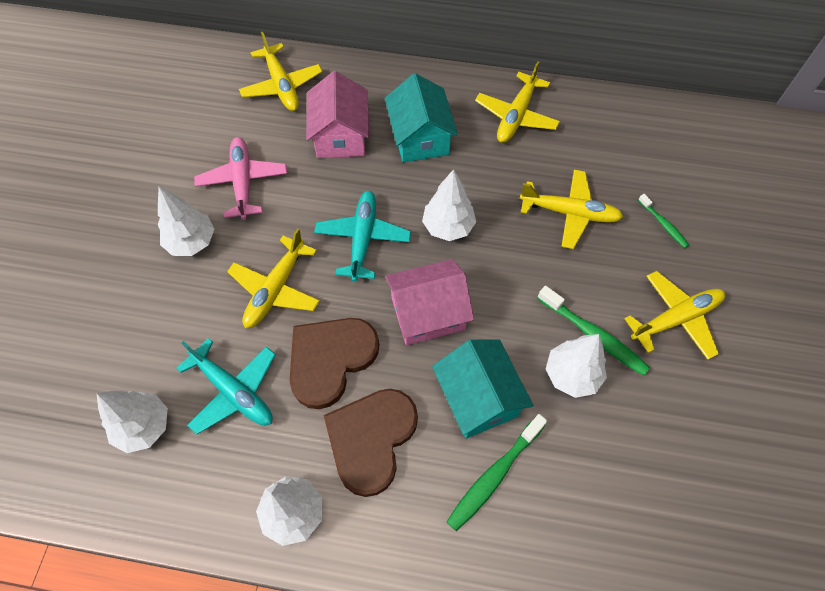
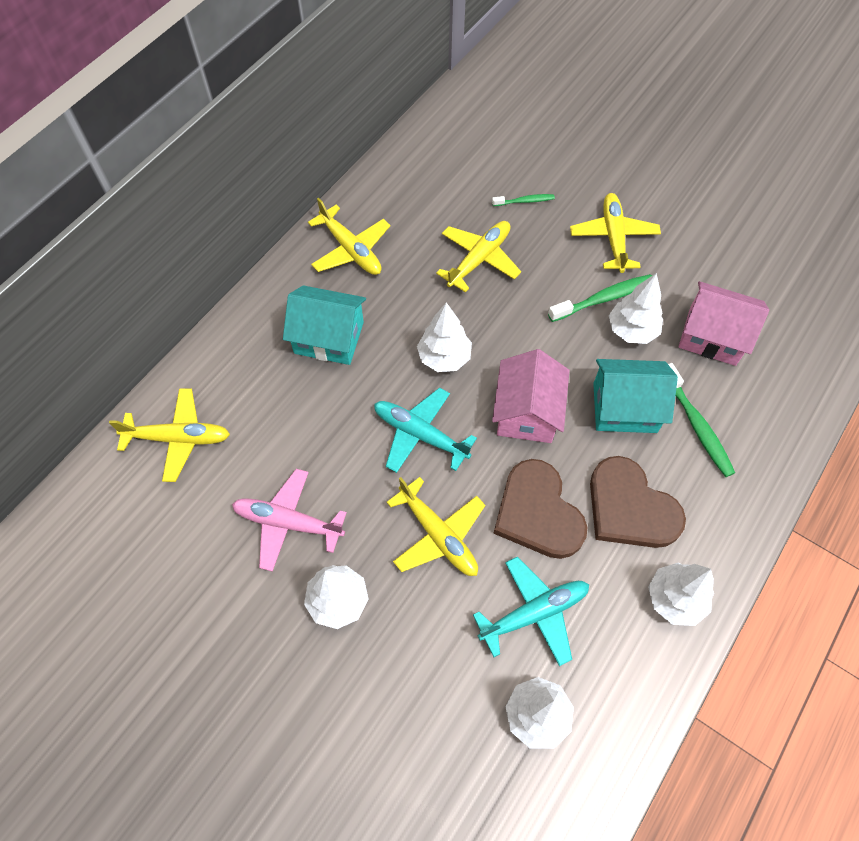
camera: 65 degrees left, 0 degrees up
(340, 136) = (283, 407): pink house -> pink house (712, 336)

